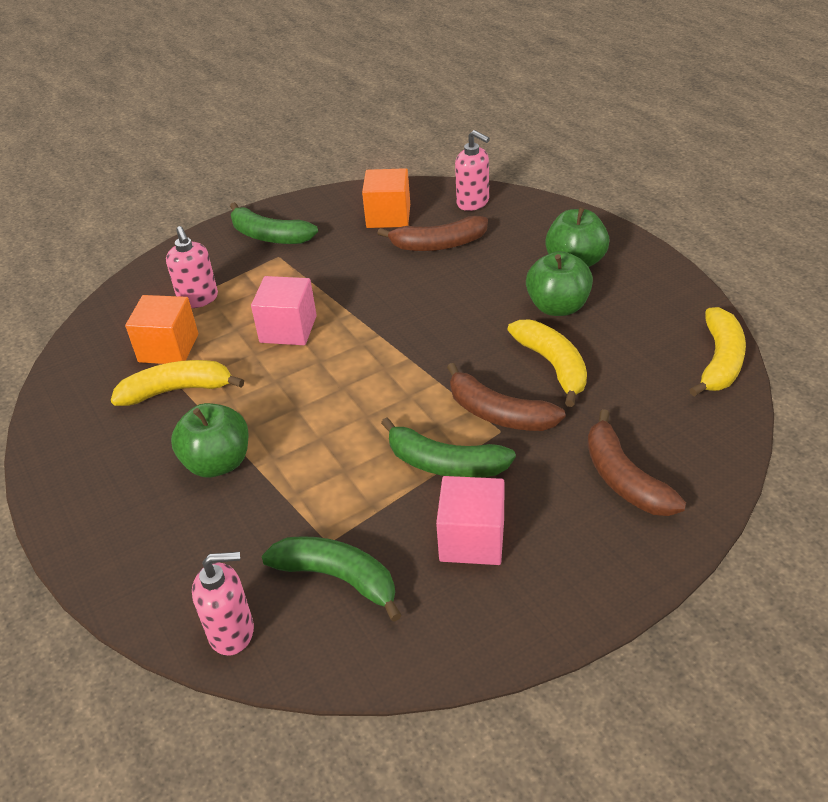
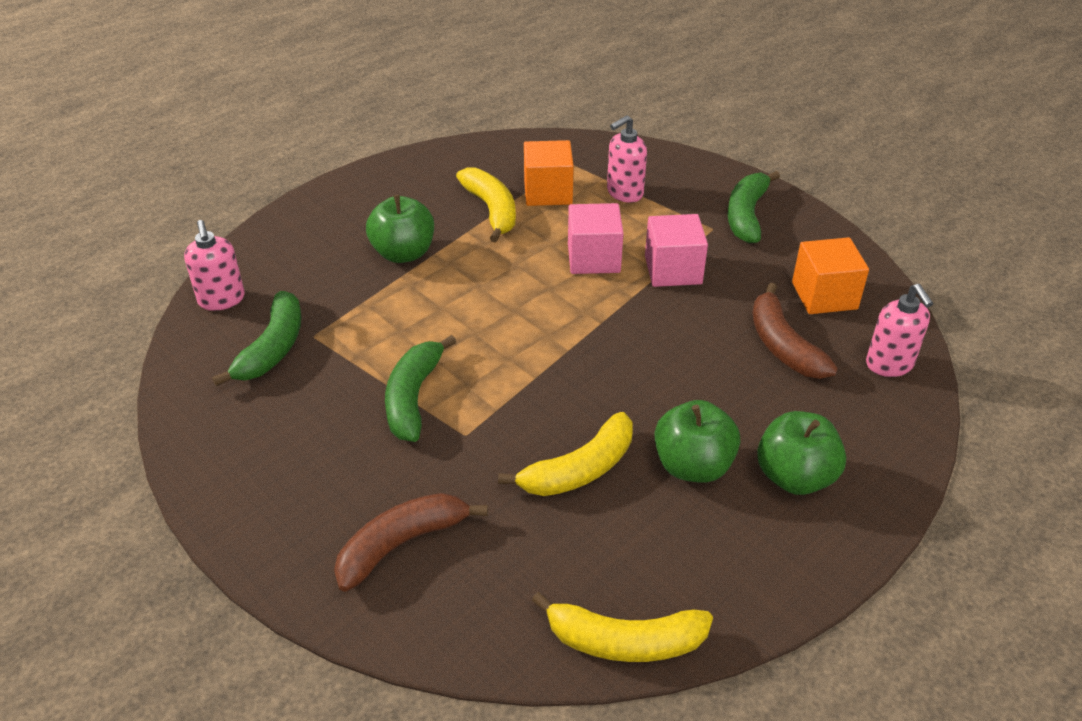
camera: 75 degrees right, 0 degrees up
(472, 539) = (315, 429): pink cube -> pink cube (673, 270)
(473, 202) = (889, 365): pink soap dispenser -> pink soap dispenser turned 45 degrees counterclockwise
(498, 413) = (491, 430): brown banana -> none

